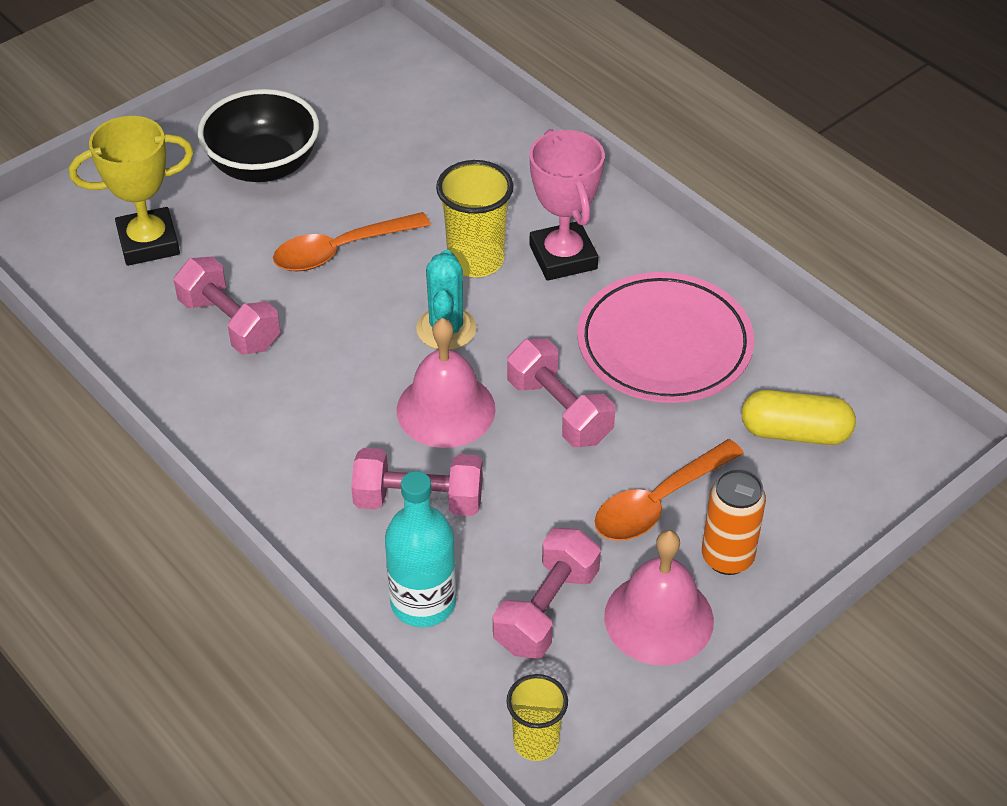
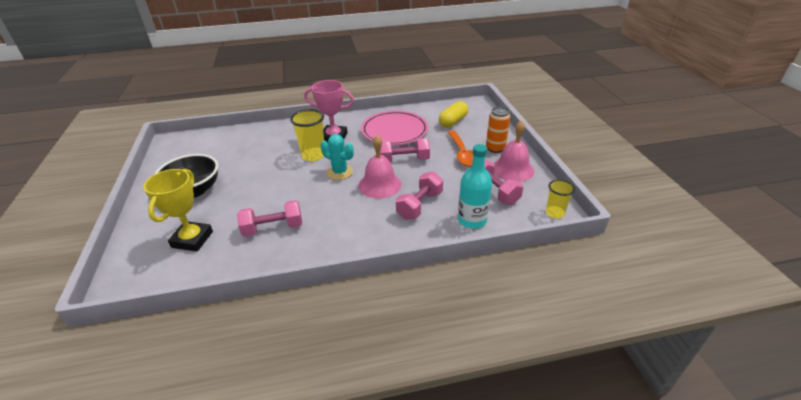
camera: 60 degrees left, 10 degrees down
(340, 250) = (269, 185): orange spoon -> none

